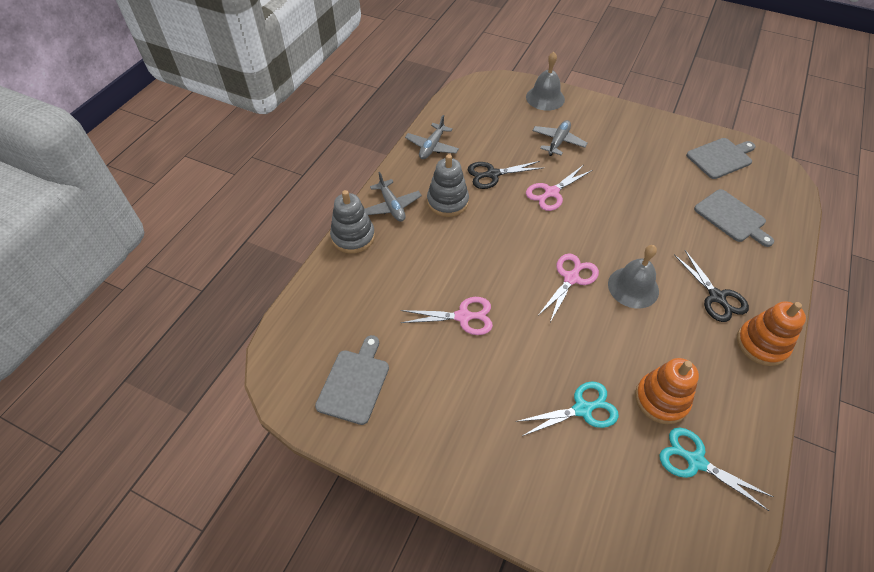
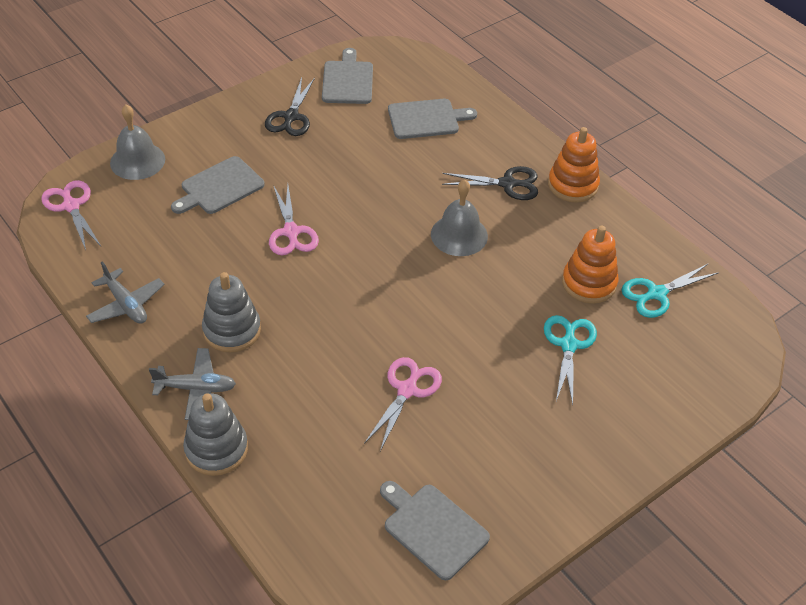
camera: 65 degrees left, 5 degrees down
(493, 174) = (222, 268): black scissors -> black scissors (291, 117)
(558, 142) = (219, 187): grey plane -> grey cutting board
(571, 278) = (417, 276): pink scissors -> pink scissors (71, 206)

